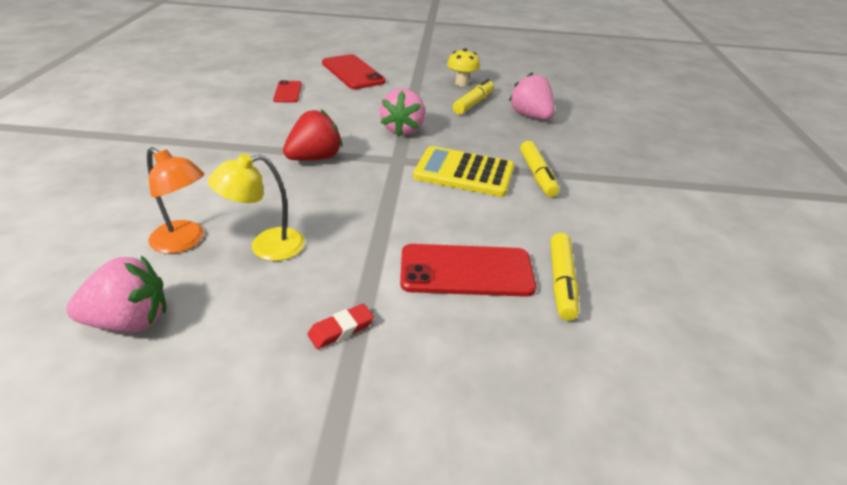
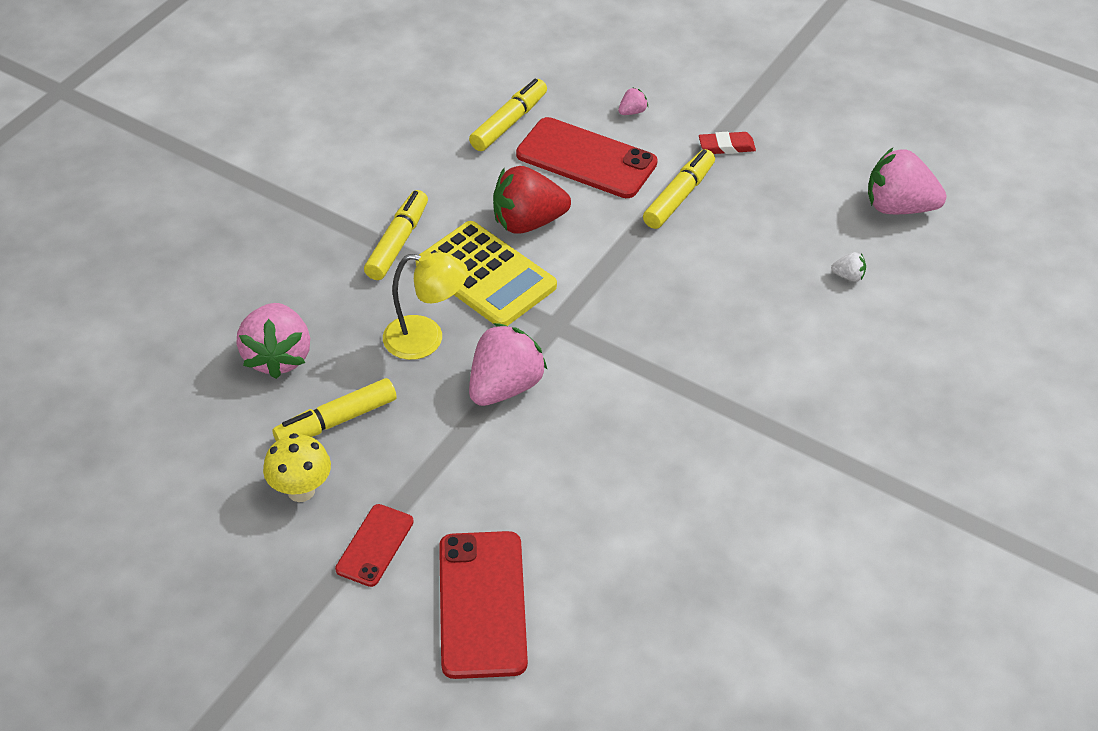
camera: 150 degrees left, 10 degrees up
(185, 242) = (848, 276): orange lamp -> white strawberry
(266, 247) = (767, 244): yellow lamp -> yellow lamp (426, 339)
(288, 92) = (641, 563): red phone -> red phone (374, 545)
(315, 158) = (664, 364): red strawberry -> red strawberry (528, 222)
(362, 263) = (679, 196): none -> yellow marker
(462, 336) = (632, 112): none -> pink strawberry

